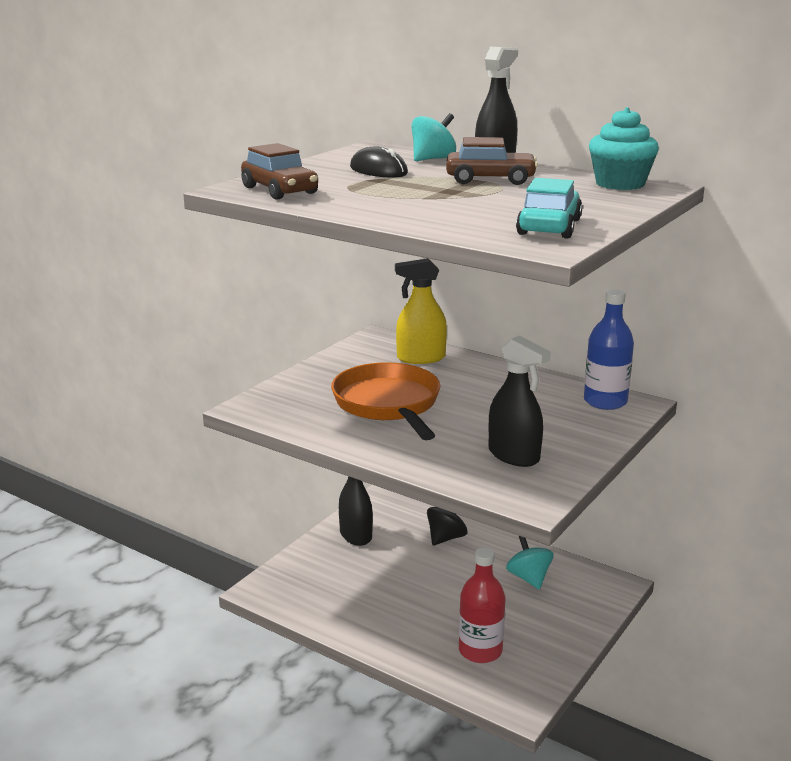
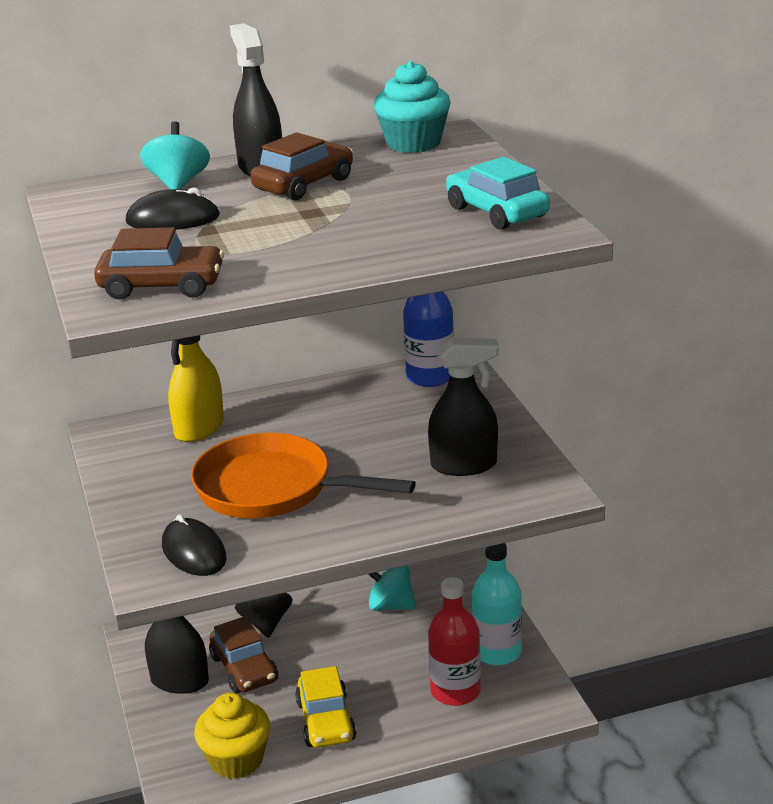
camera: 50 degrees left, 5 degrees up
(289, 409) = (194, 552): none -> black mouse
(312, 591) = (236, 760): none -> yellow cupcake
(385, 608) = (326, 721): none -> yellow car
(394, 552) = (244, 669): none -> brown car
(545, 650) = (497, 652): none -> turquoise bottle

